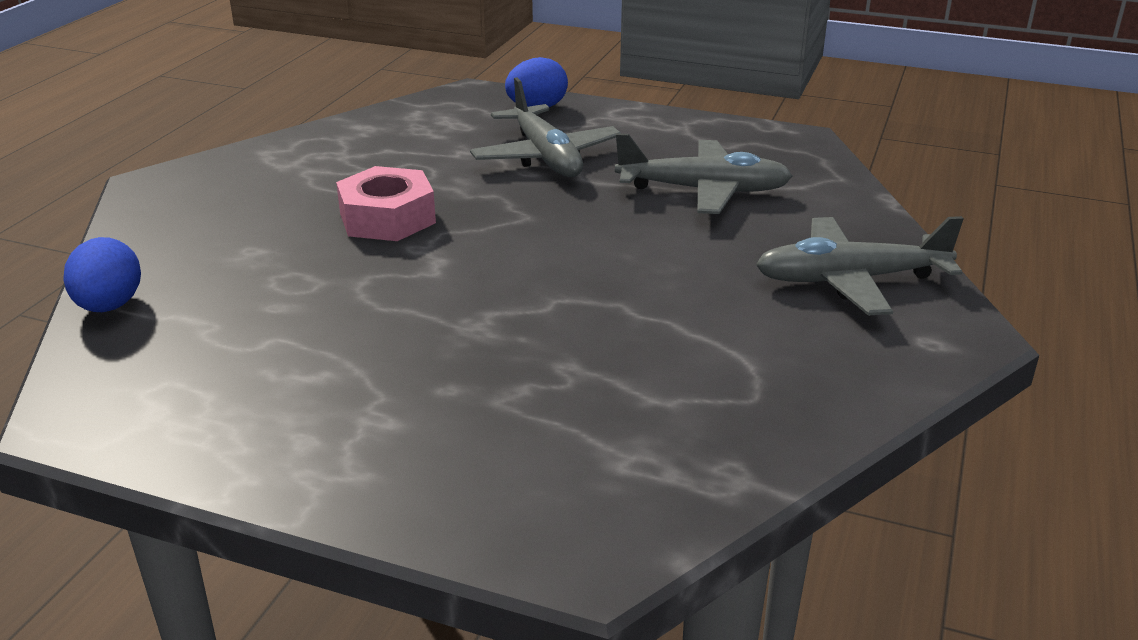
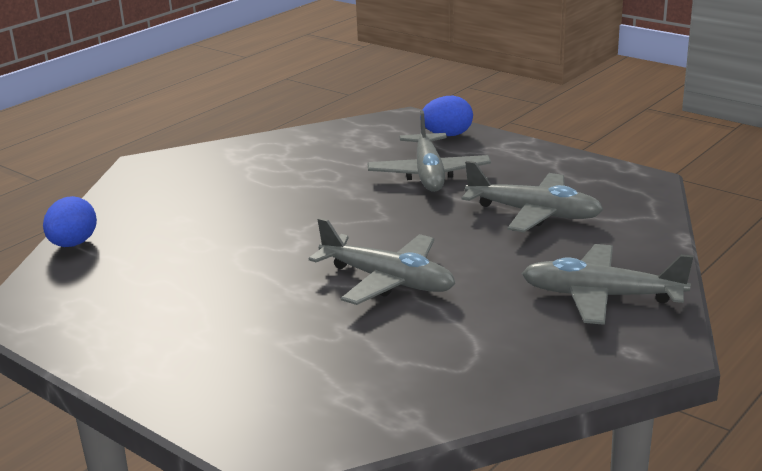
camera: 20 degrees right, 5 degrees down
(387, 218) = (285, 207): pink nut -> none
(584, 297) = (388, 281): none -> grey plane

